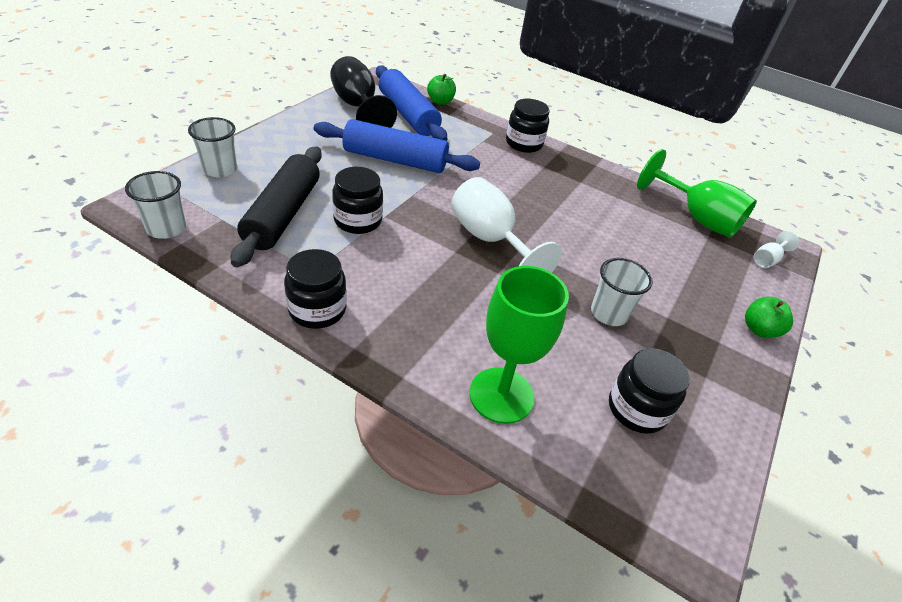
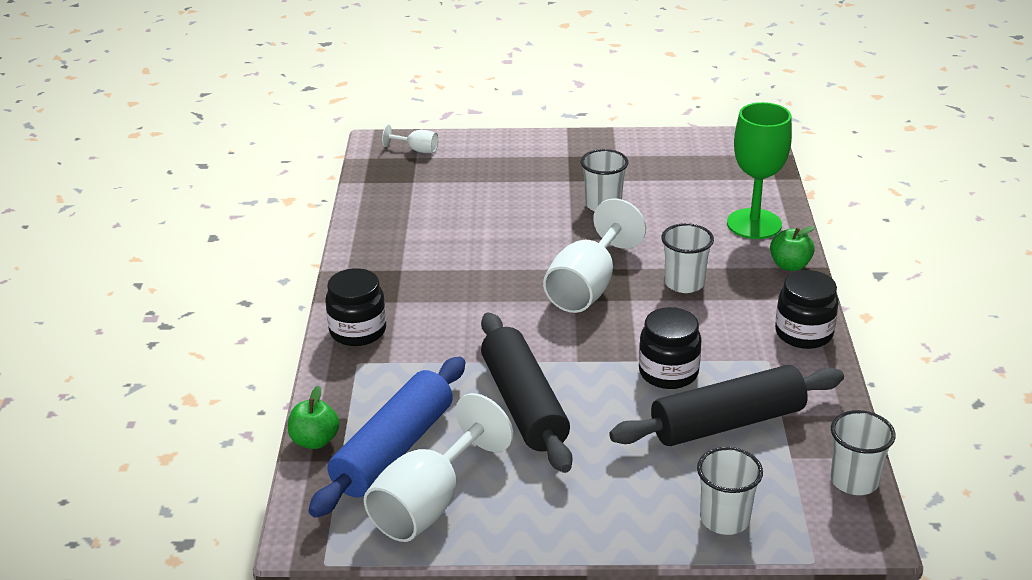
camera: 115 degrees left, 10 degrees down
(358, 107) = (429, 504): black goblet -> white goblet
(395, 160) = (524, 405): blue rolling pin -> black rolling pin
(449, 289) = (684, 283): none -> white cup
(637, 409) = (687, 174): black jar -> none
(696, 217) = (386, 192): green goblet -> none
(759, 329) = (528, 143): green apple -> green apple (790, 265)

